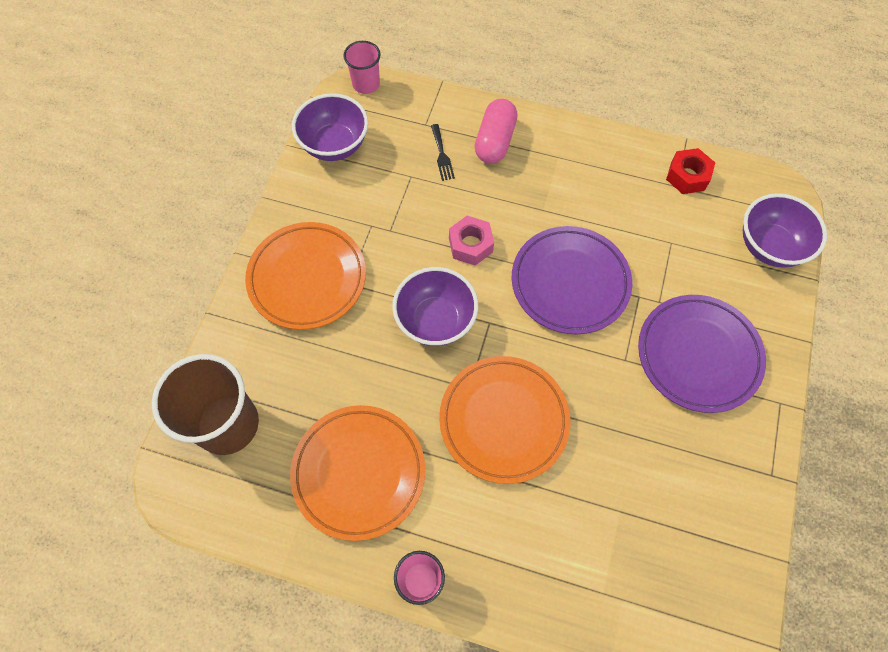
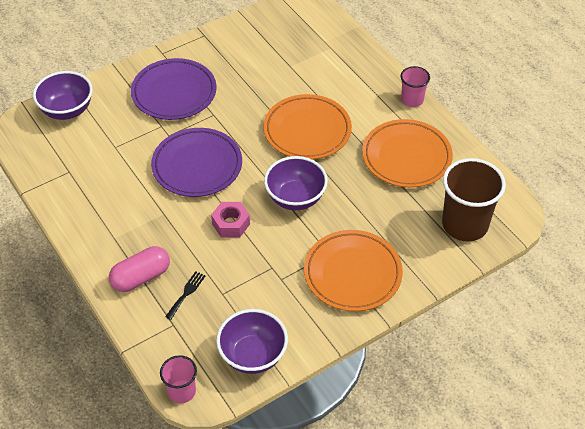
camera: 140 degrees left, 15 degrees down
(687, 176) = (55, 172): red nut -> none

